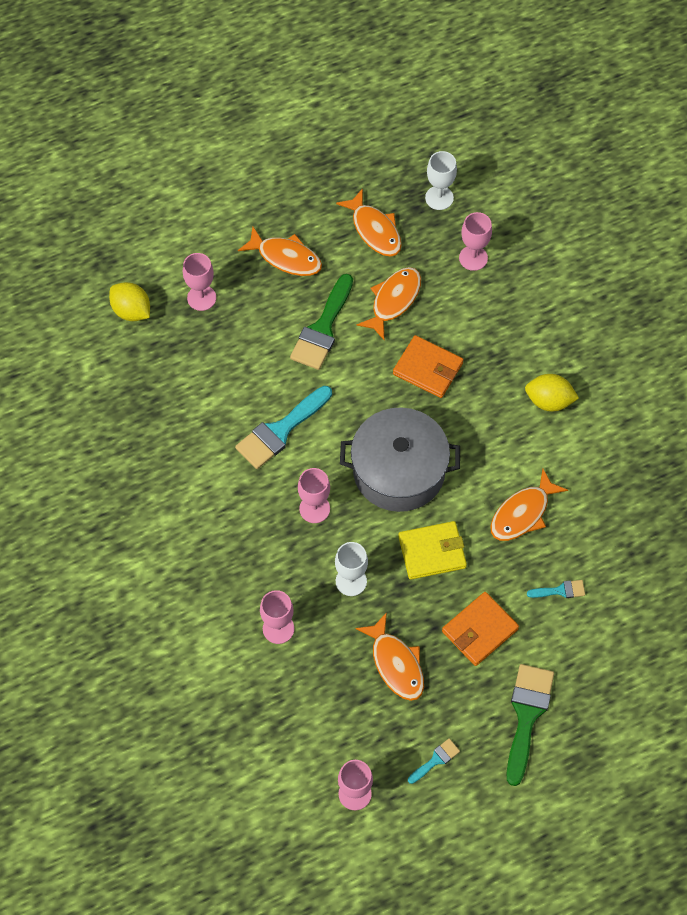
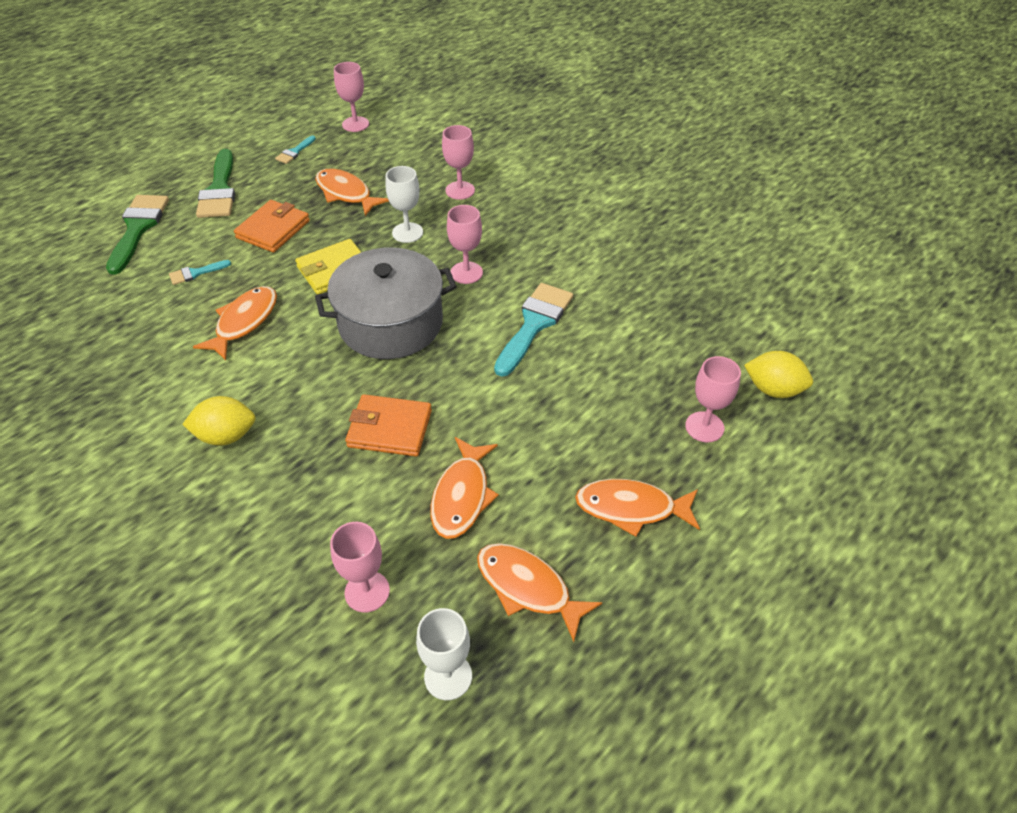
camera: 160 degrees right, 15 degrees down
(322, 328) = (538, 436): green brush -> green brush (138, 228)

